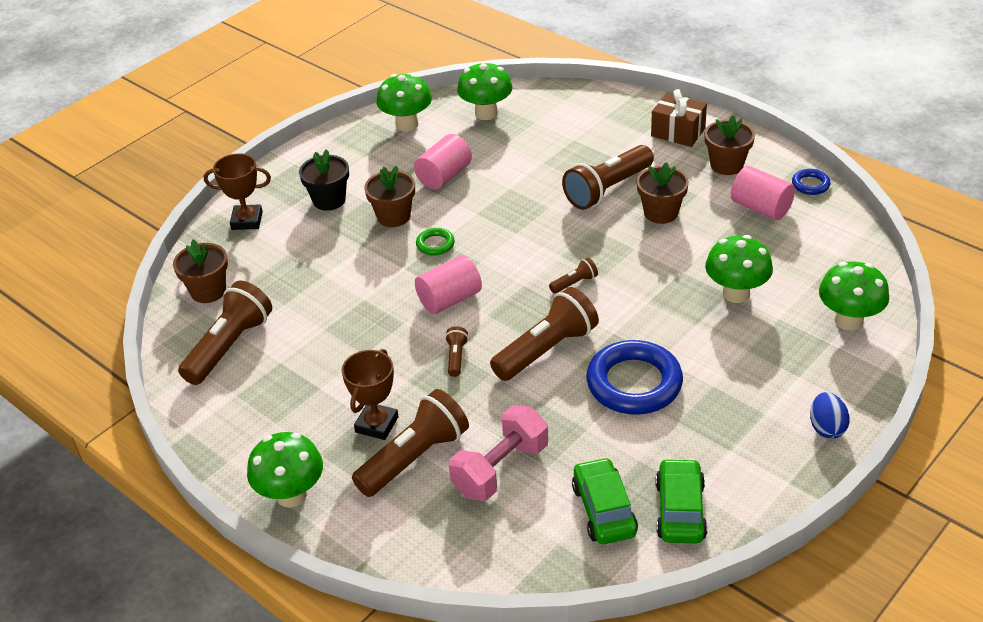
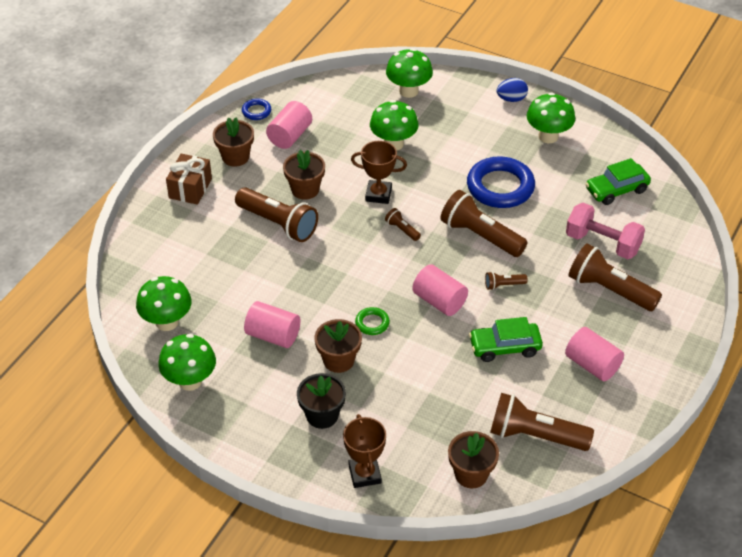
camera: 105 degrees left, 5 degrees up
(291, 495) = (669, 351): green mushroom -> green mushroom (548, 136)
(303, 414) = (592, 365): none -> pink cylinder
(377, 424) = (586, 317): brown trophy -> brown trophy (378, 194)
(680, 510) = (603, 157): green car -> green car (505, 347)

